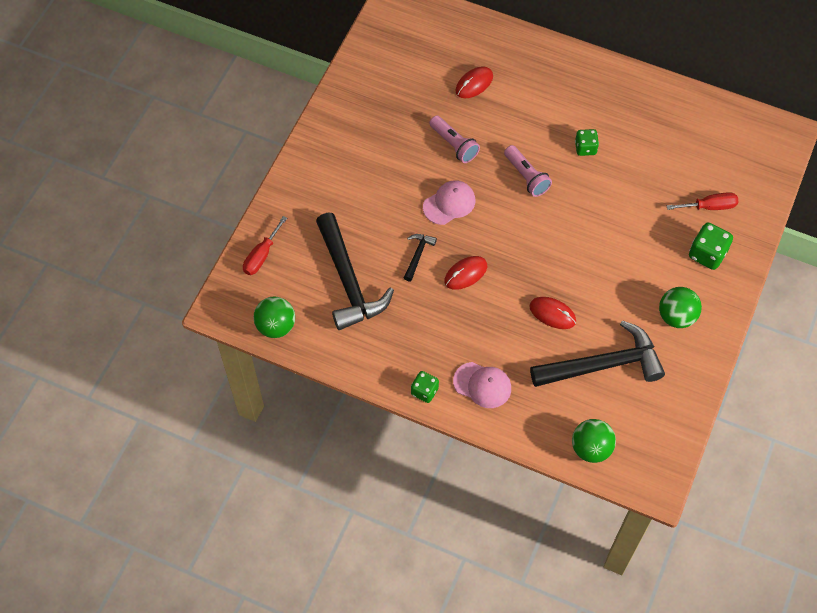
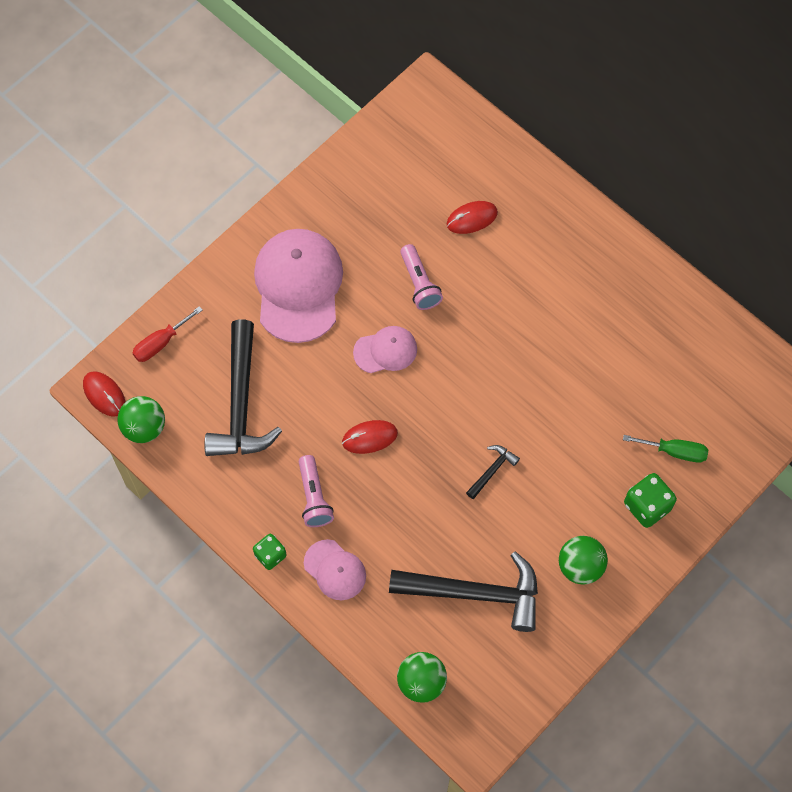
camera: 20 degrees right, 5 degrees up
(357, 177) = (298, 286): none -> pink cap
(418, 255) = (327, 399): black hammer -> black hammer (492, 470)
(526, 176) = (483, 347): pink flashlight -> pink flashlight (314, 497)
(552, 314) = (444, 516): red mouse -> red mouse (104, 394)
(585, 148) = (564, 336): green dice -> none
(709, 206) = (674, 451): red screwdriver -> green screwdriver

